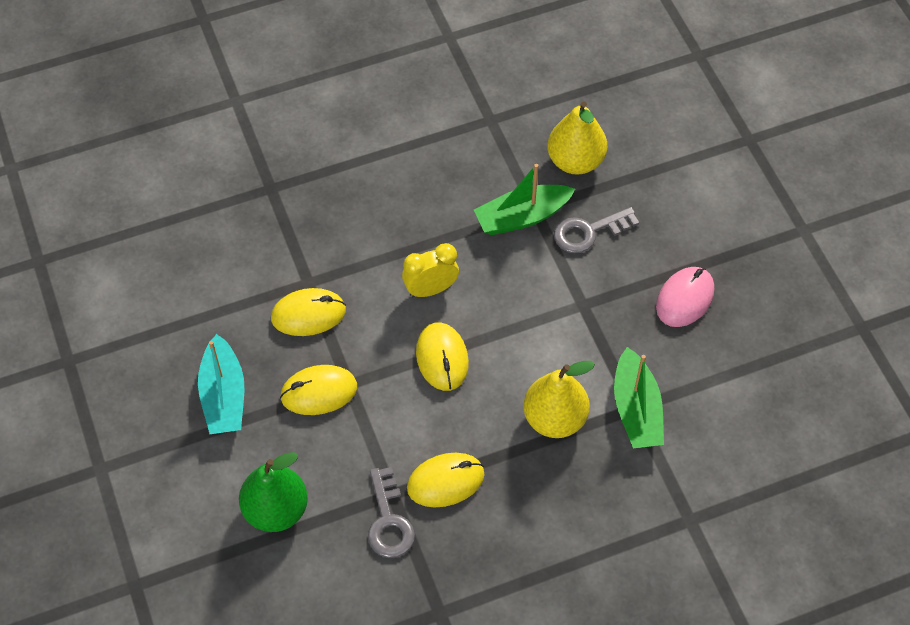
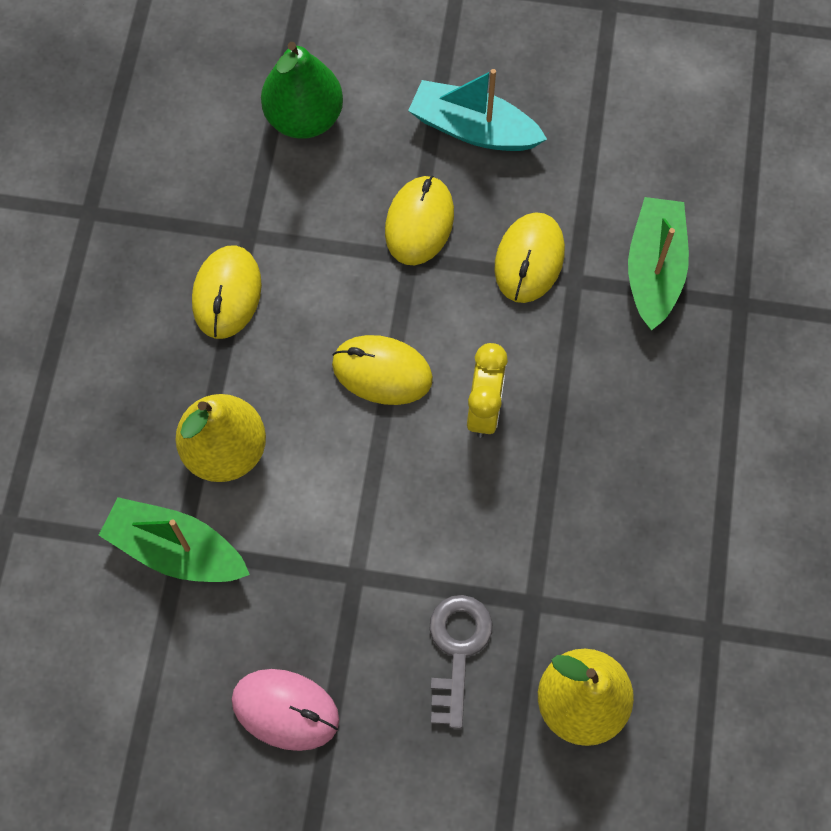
camera: 120 degrees right, 10 degrees up
(388, 521) = (220, 215): grey key -> none
(522, 217) = (529, 578): green boat -> green boat (654, 269)
(685, 298) = (285, 710): pink mouse -> pink mouse turned 45 degrees counterclockwise

